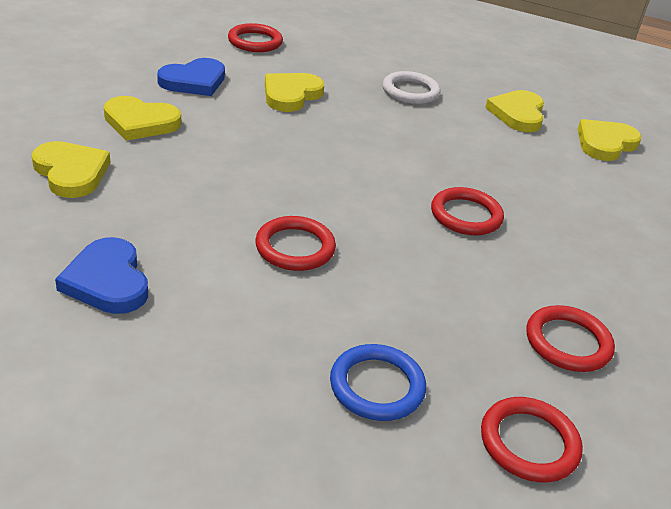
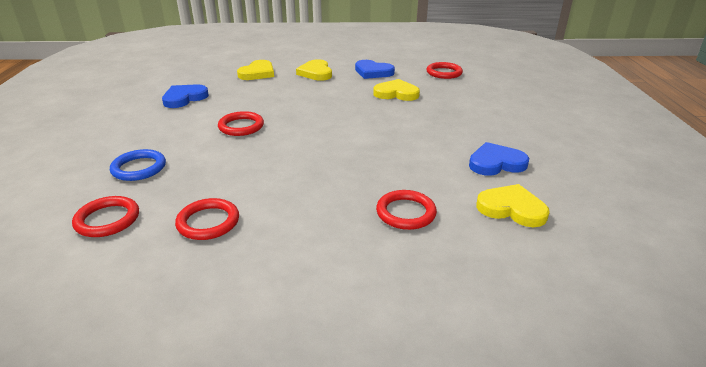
camera: 70 degrees right, 5 degrees down
(410, 91) = (461, 122): white ring -> none
(466, 215) = (323, 166): red ring -> red ring (406, 213)
(517, 114) = (496, 163): yellow heart -> blue heart

